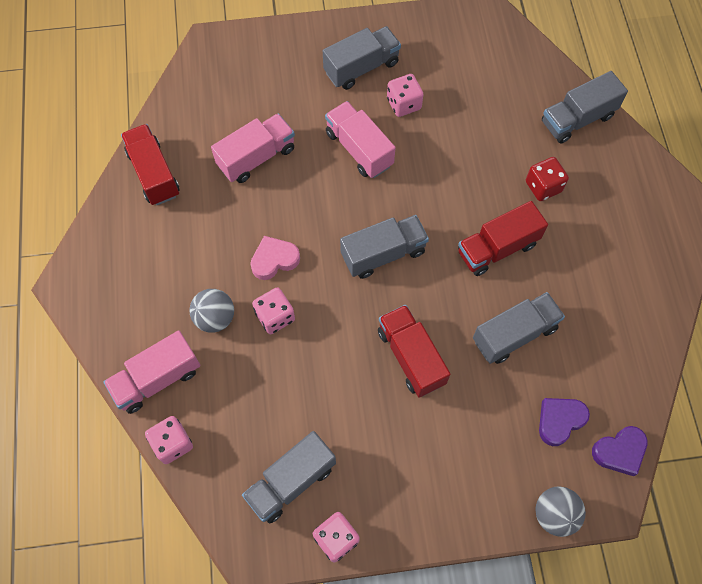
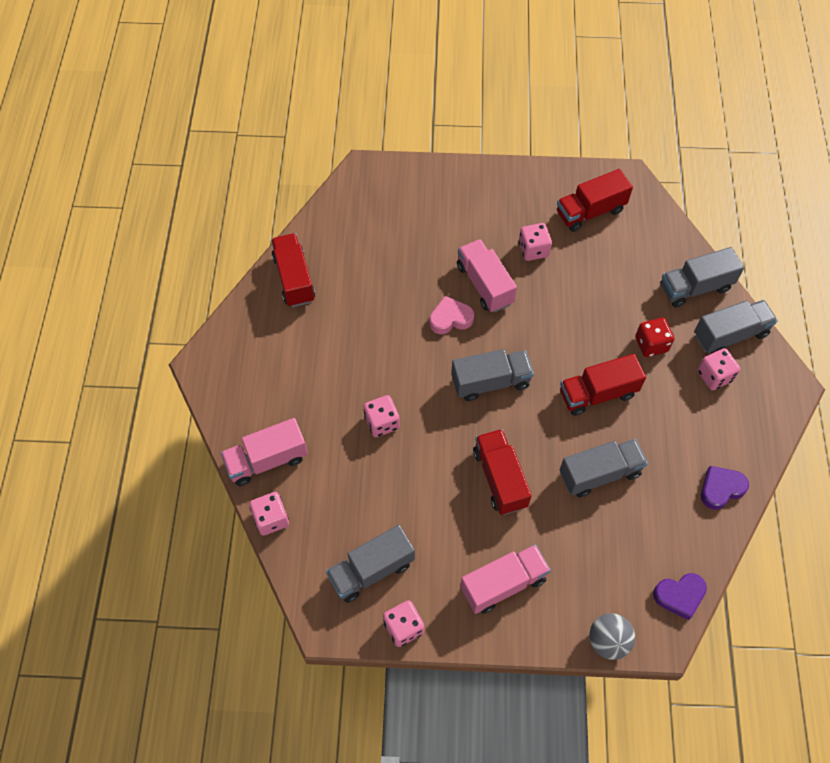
camera: 10 degrees right, 5 degrees down
(215, 318) = (327, 415): grey ball -> none
(256, 157) = (389, 278): pink truck -> pink truck (503, 584)
(274, 260) = (390, 372): pink heart -> pink heart (450, 318)
(361, 68) = (500, 211): grey truck -> grey truck (730, 335)
(455, 54) = (590, 212): none -> red truck
(559, 421) = (628, 558): purple heart -> purple heart (721, 489)
(613, 210) = (714, 376): none -> pink dice

